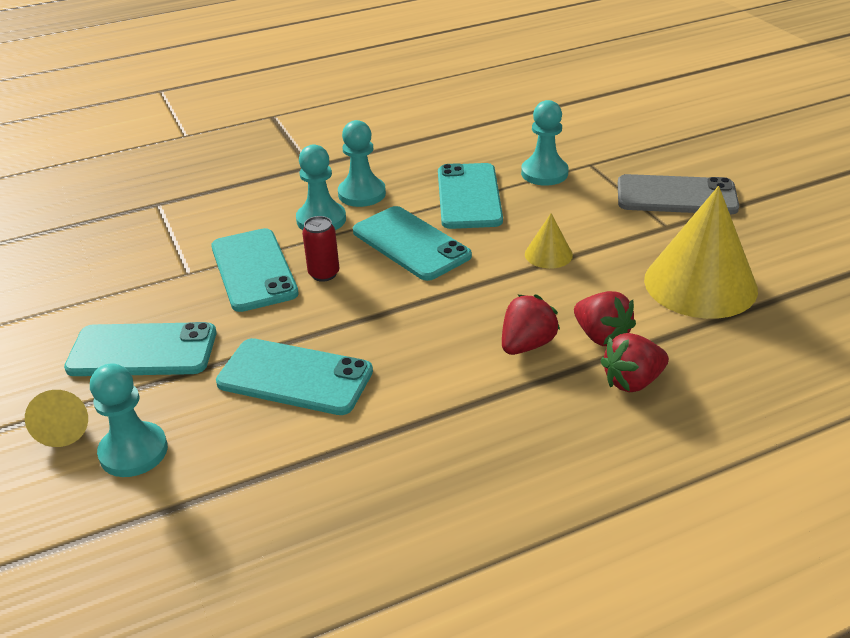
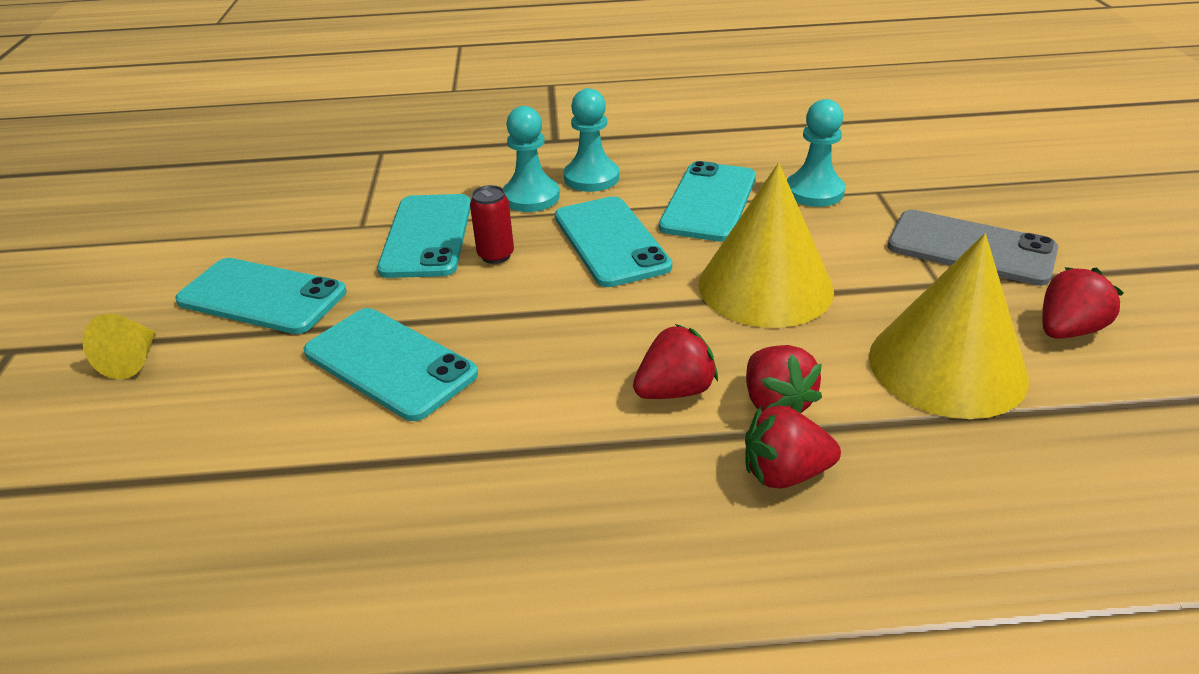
camera: 20 degrees right, 0 degrees up
(133, 452) = (176, 403): turquoise pawn -> none
(548, 254) = (765, 286): yellow cone -> yellow cone, size x2.19
(764, 242) = (1067, 330): none -> red strawberry

